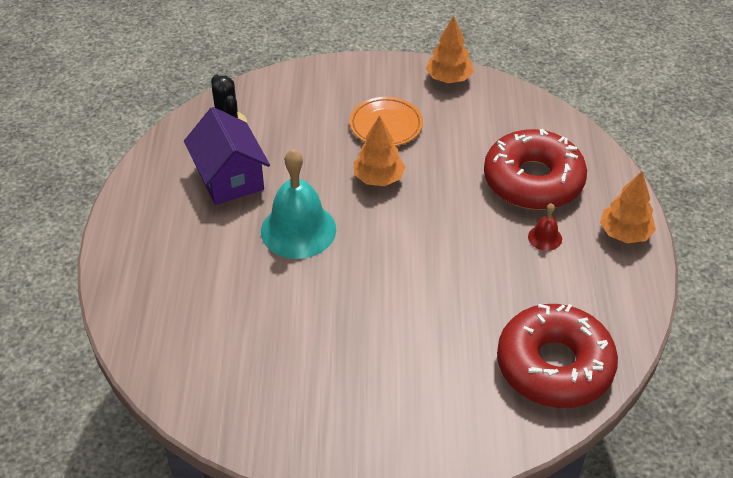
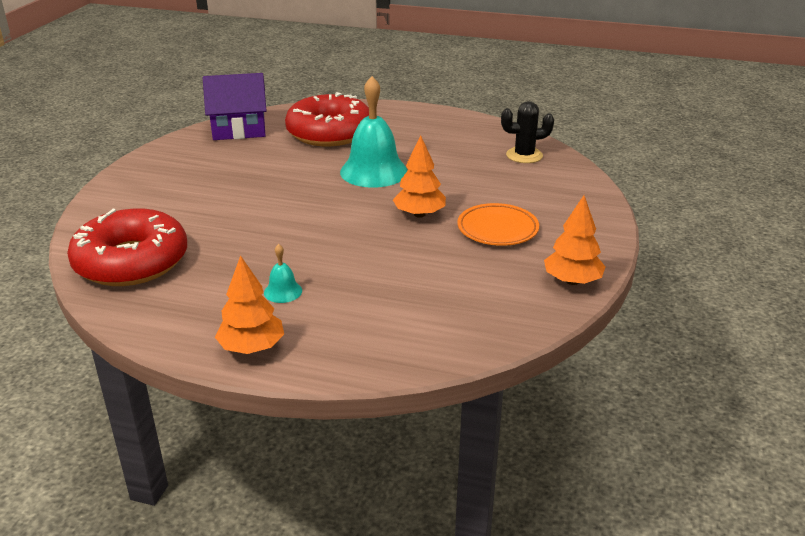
camera: 105 degrees right, 15 degrees down
(229, 178) = (452, 151): purple house -> purple house (239, 129)
(533, 181) = (370, 303): red donut -> red donut (329, 133)
(545, 237) = (283, 291): red bell -> turquoise bell

